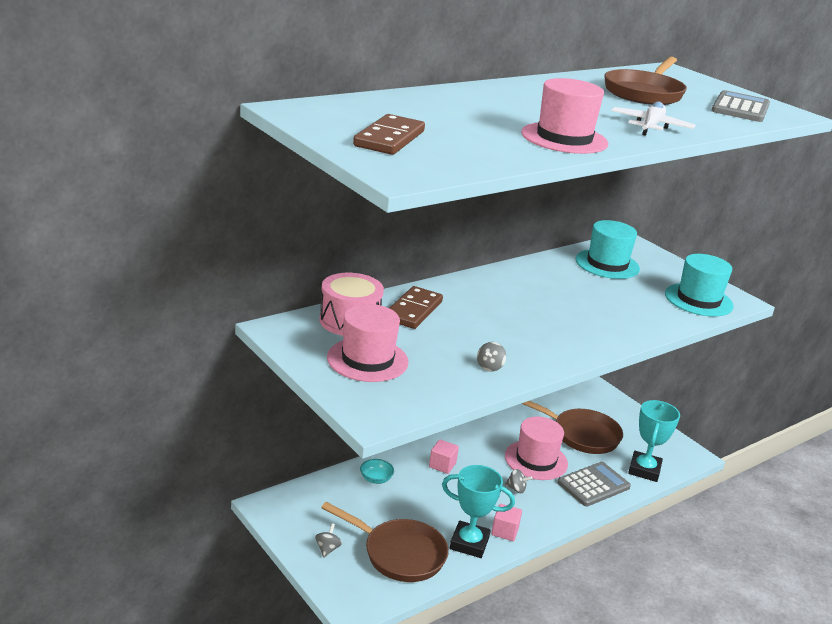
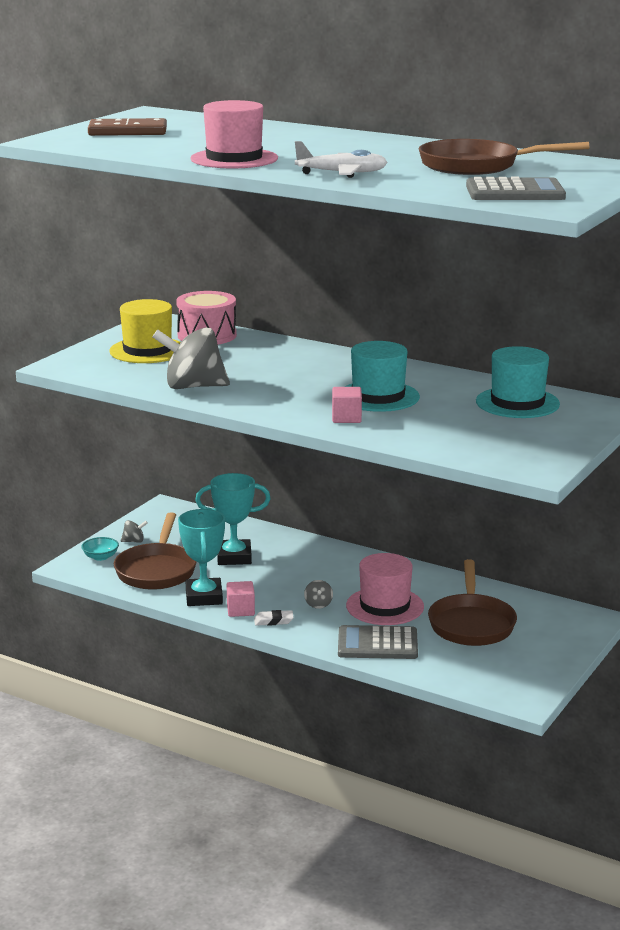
camera: 70 degrees right, 5 degrees down
(367, 360) = (147, 350): pink hat -> yellow hat
(376, 479) = (255, 539): turquoise bowl -> turquoise bowl (100, 557)
(413, 310) = (260, 350): brown domino -> none
(442, 465) = (314, 562): pink cube -> pink cube (346, 418)
(490, 367) = (193, 386): grey spinning top -> grey spinning top, size x2.39
(532, 520) = (273, 621): none -> white eraser
(593, 485) = (377, 644): grey calculator -> grey calculator turned 150 degrees clockwise
(644, 470) = (447, 670): turquoise trophy -> turquoise trophy (234, 557)
(698, 300) = (499, 451): turquoise hat -> turquoise hat (378, 396)

